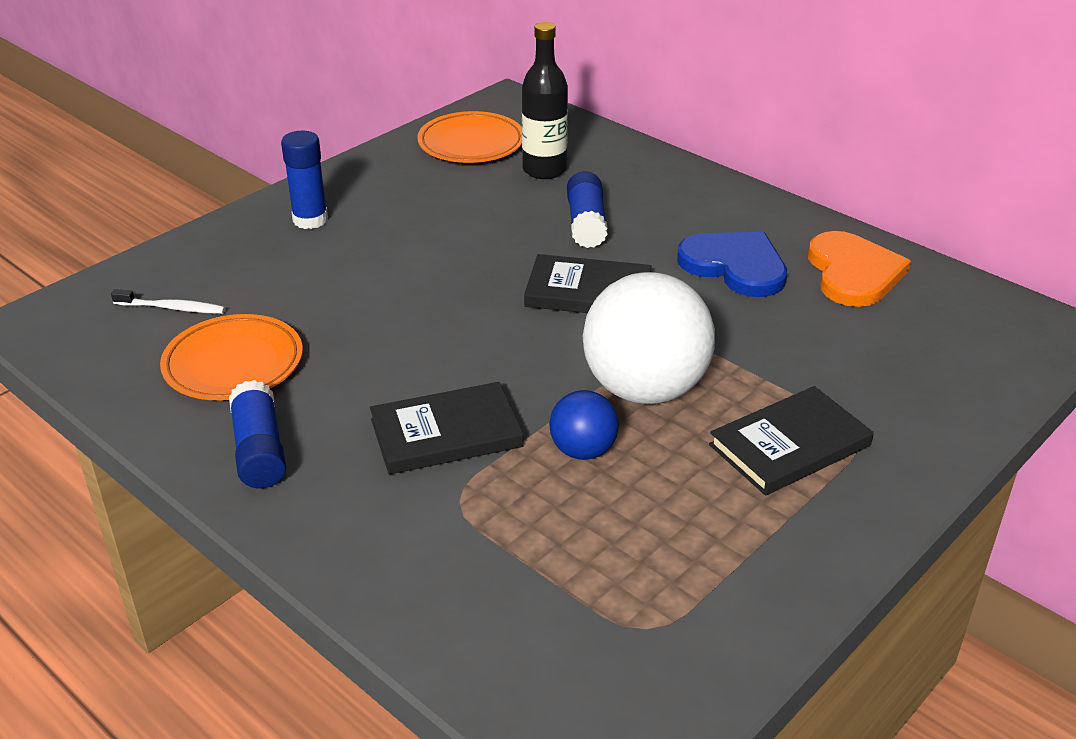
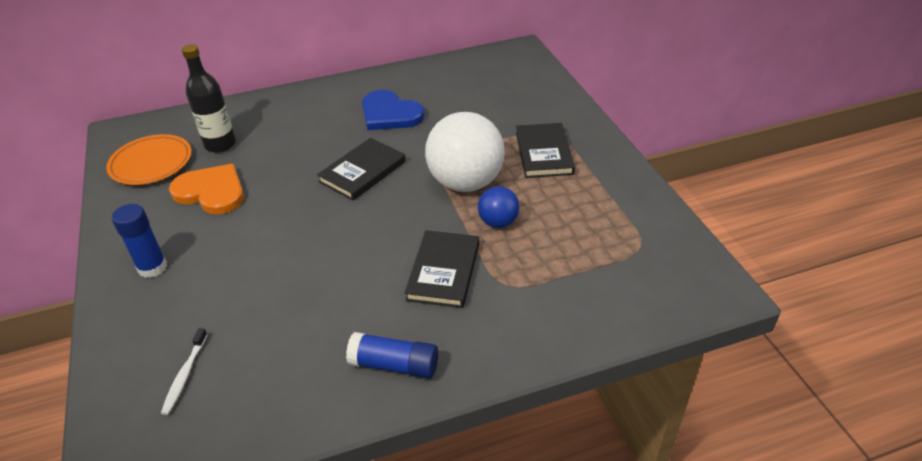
camera: 60 degrees left, 5 degrees up
(172, 308) = (185, 375): white toothbrush -> white toothbrush turned 150 degrees clockwise
(233, 364) = (288, 355): orange plate -> none
(586, 223) = (295, 149): blue glue stick -> none
(735, 266) = (390, 114): blue heart -> blue heart turned 120 degrees counterclockwise
(853, 273) = (431, 82): orange heart -> orange heart (211, 192)

